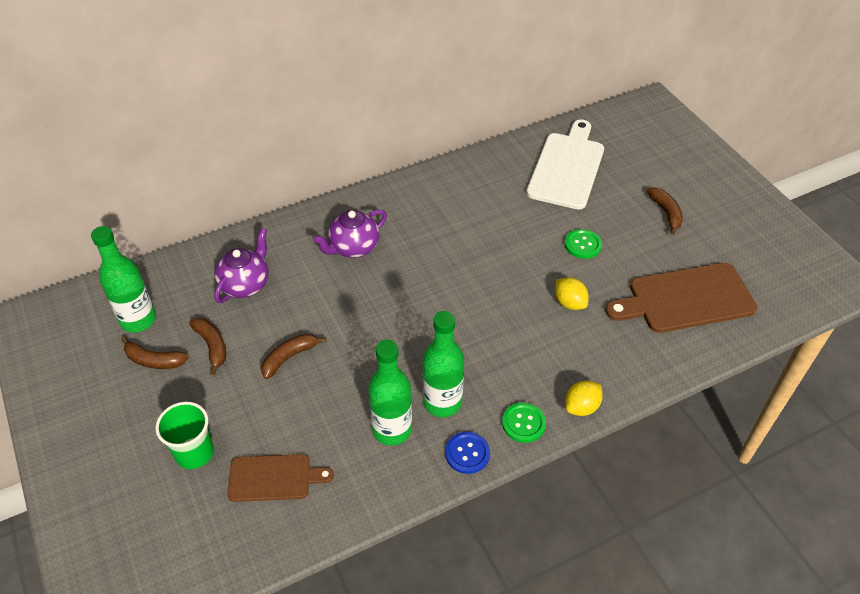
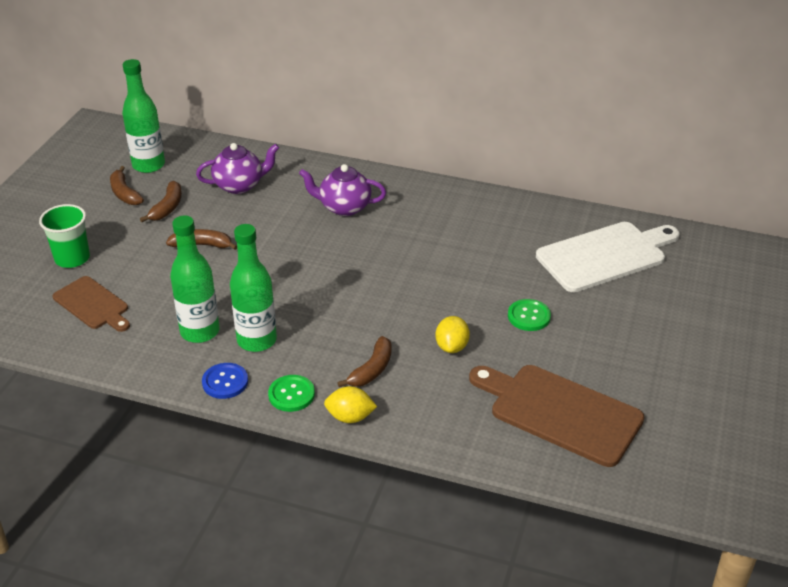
camera: 45 degrees right, 10 degrees down
(666, 213) = (647, 342): brown banana -> brown banana (372, 369)

